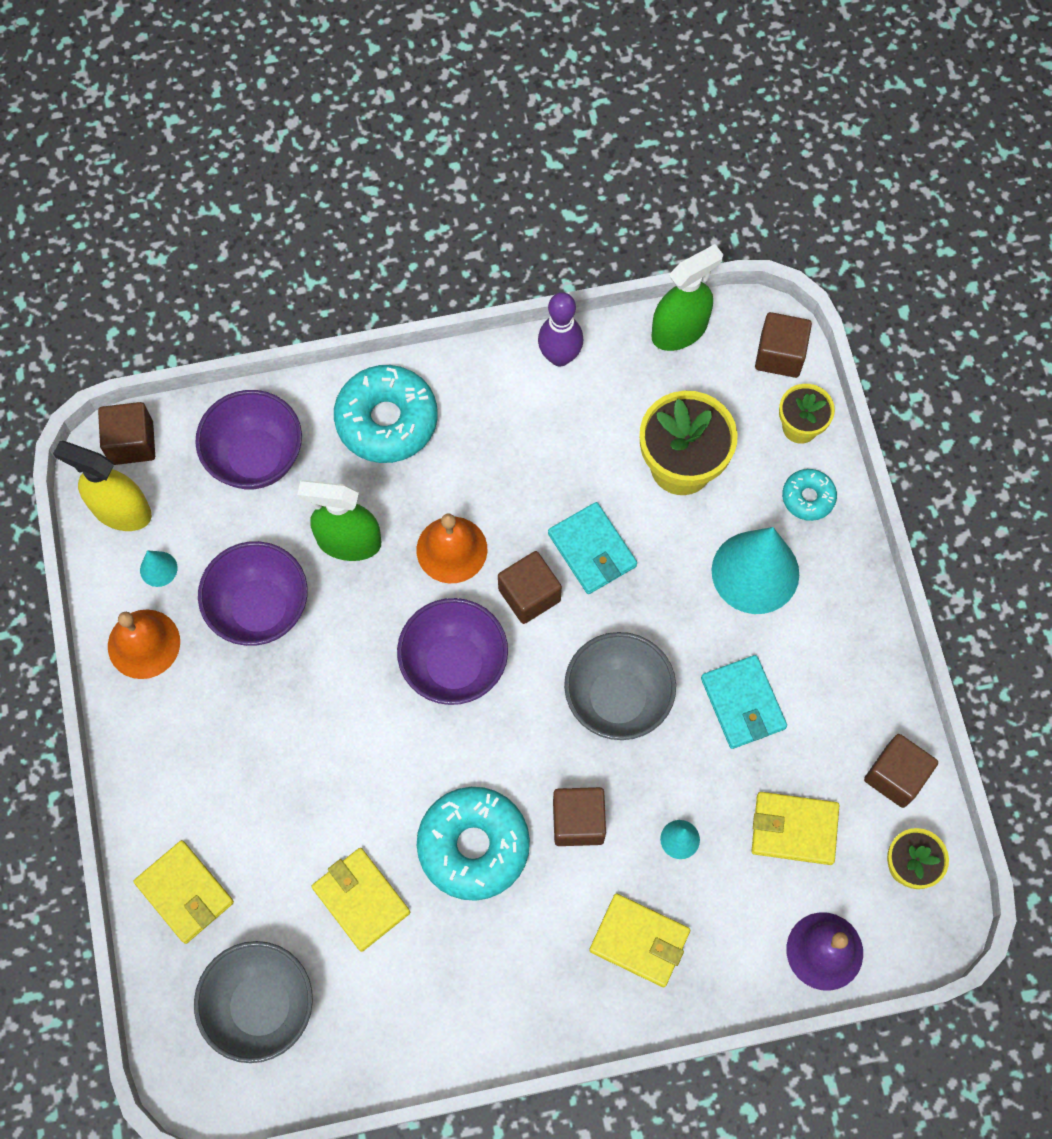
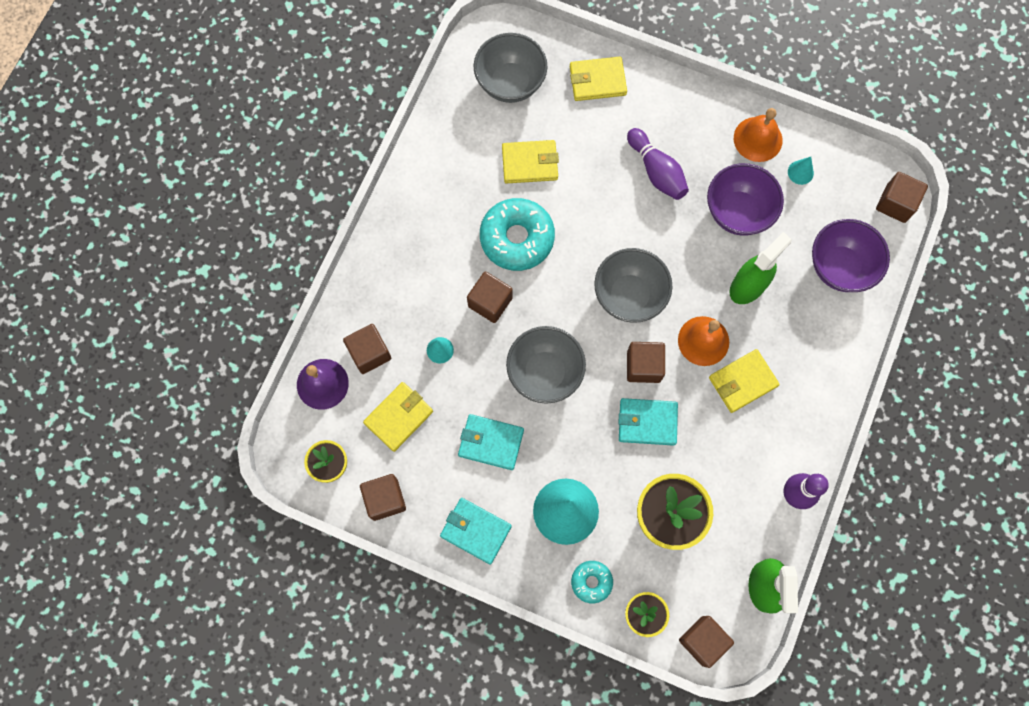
camera: 125 degrees right, 5 degrees up
(121, 510) = (852, 173): yellow spray bottle -> none
(268, 736) = (656, 171): none -> purple bowling pin
(387, 420) = (816, 358): turquoise donut -> none
(454, 665) = (629, 295): purple bowl -> grey bowl
(639, 941) = (402, 289): yellow wallet -> yellow wallet (742, 382)
(746, 921) = (369, 353): none -> brown cube
(850, 652) = (476, 531): none -> turquoise wallet

